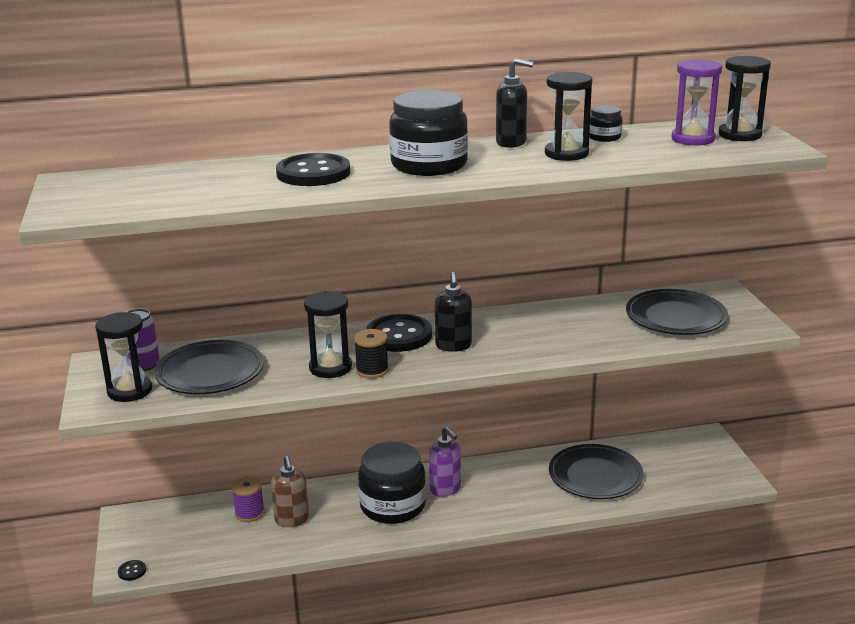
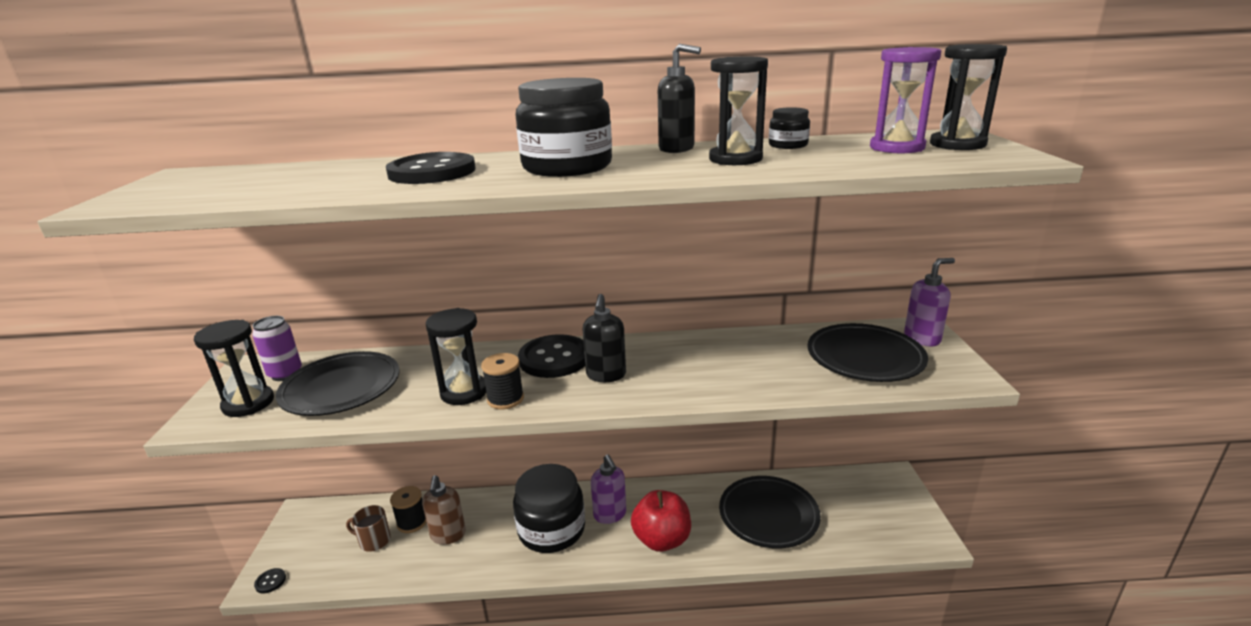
camera: 10 degrees right, 0 degrees up
(218, 531) = (374, 541): none -> brown mug
(249, 513) = (412, 522): purple spool -> black spool
(501, 504) = (662, 540): none -> red apple
(723, 299) = (922, 338): none -> purple soap dispenser

